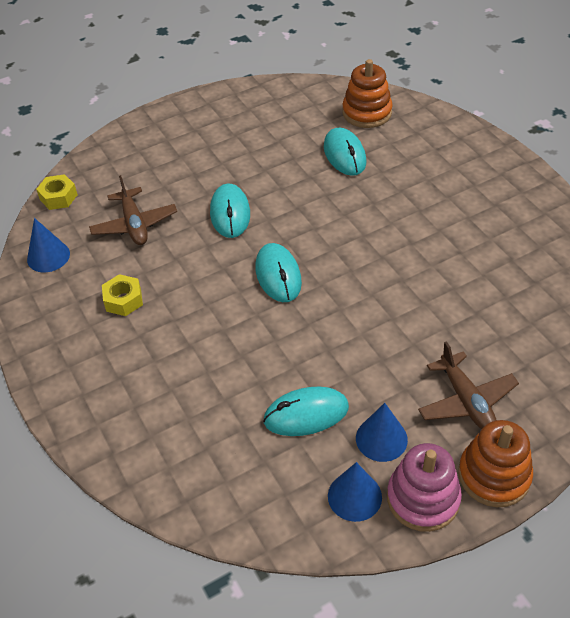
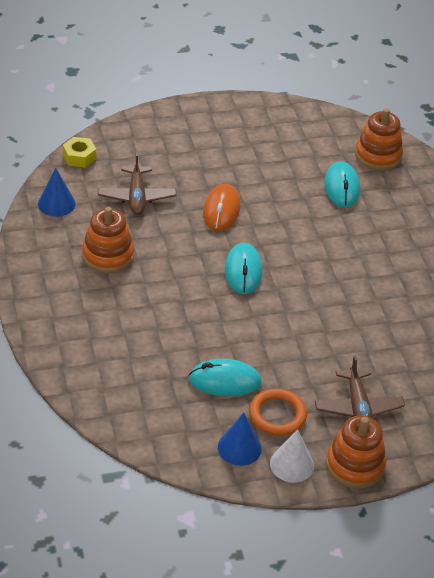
camera: 10 degrees right, 5 degrees down
(123, 300) = (108, 255): yellow nut -> orange stacking toy
(230, 213) = (221, 210): turquoise mouse -> orange mouse
(381, 439) = (277, 415): blue cone -> orange ring
(423, 498) = (292, 464): pink stacking toy -> white cone

